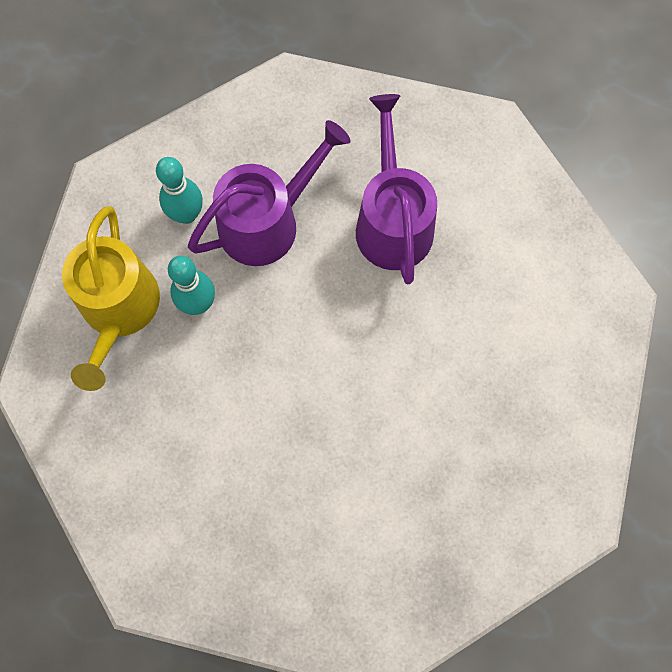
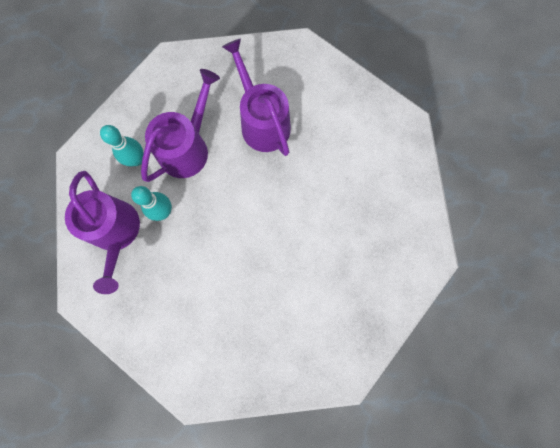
camera: 20 degrees left, 5 degrees up
(119, 310) = (116, 232): yellow watering can -> purple watering can

